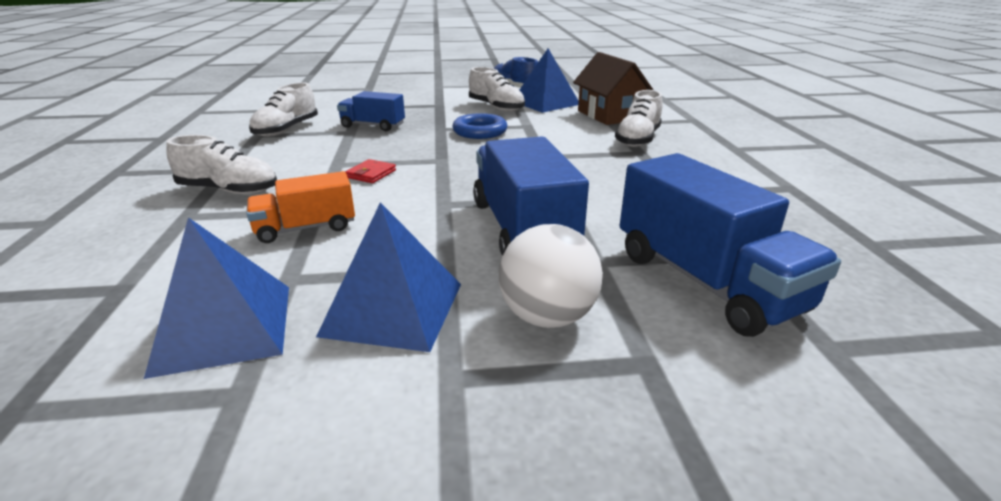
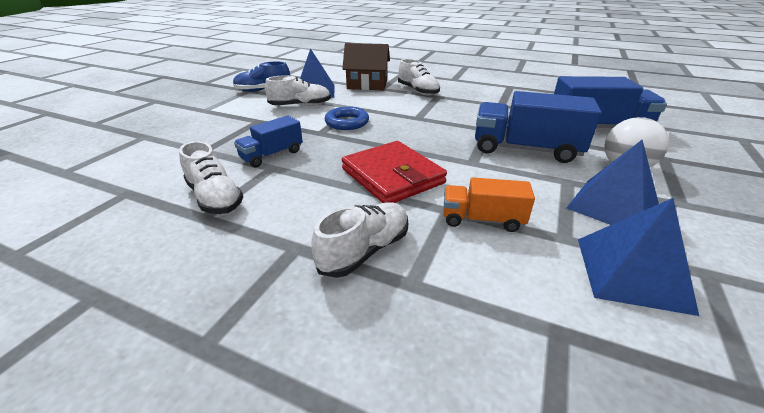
camera: 60 degrees left, 5 degrees up
(306, 228) = (482, 220): orange truck -> orange truck turned 90 degrees clockwise
(371, 174) = (392, 176): red wallet -> red wallet, size x2.45

